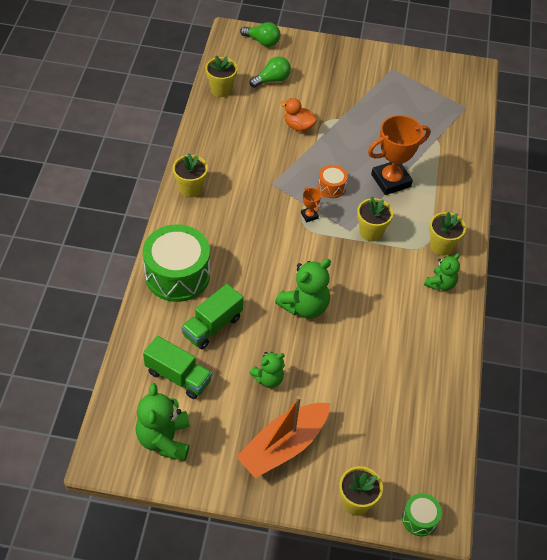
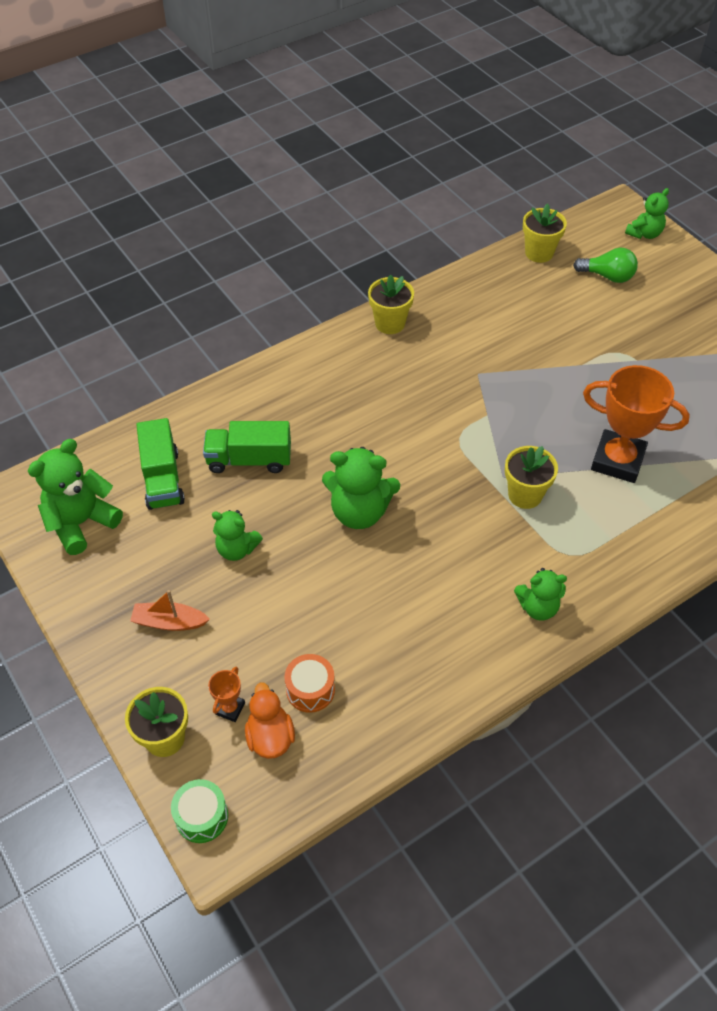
camera: 50 degrees right, 0 degrees up
(177, 275) = (277, 390): green drum -> none
(262, 41) = (644, 234): green light bulb -> green teddy bear
(283, 446) = (169, 622): orange boat -> orange boat, size x0.52
(298, 126) = (579, 338): orange duck -> orange duck (270, 737)
(309, 215) = (478, 430): orange trophy -> orange trophy (230, 708)
(331, 187) = (538, 420): orange drum -> orange drum (310, 690)
(441, 246) = (591, 570): yellow flower pot -> none

